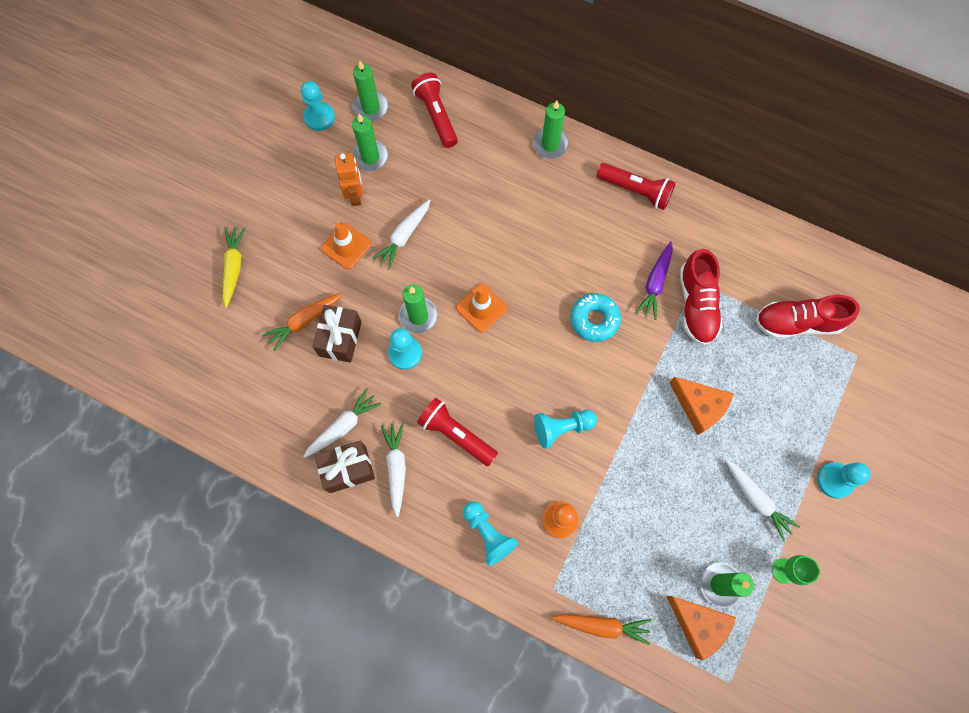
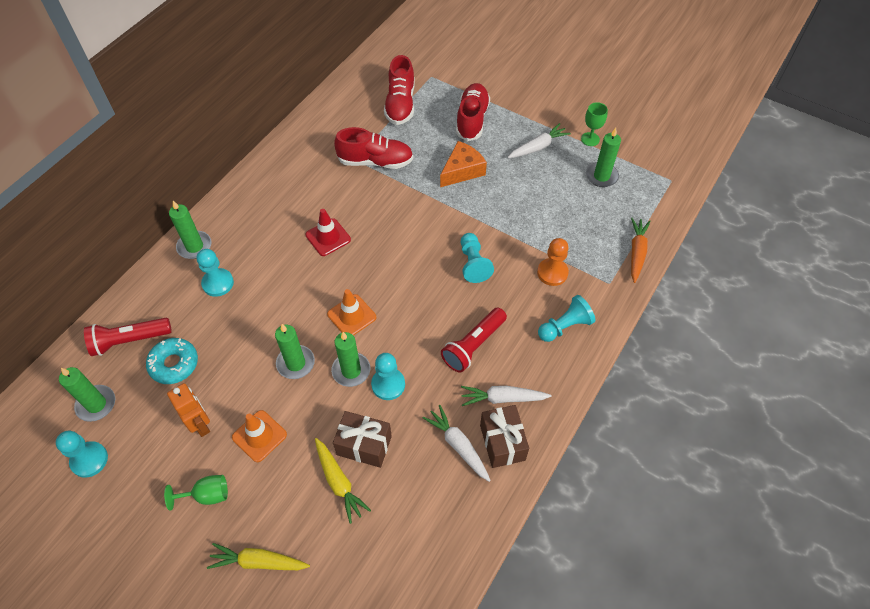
camera: 85 degrees left, 15 degrees down
(290, 215) = (207, 495): none -> green goblet
(304, 321) = (339, 482): orange carrot -> yellow carrot
(355, 195) = (200, 424): orange robot -> orange robot turned 60 degrees clockwise
(370, 157) = (158, 407): green candle -> green candle (295, 363)
(404, 236) = (261, 379): white carrot -> none
(578, 270) = (328, 237): none -> red traffic cone
(594, 320) = (377, 231): turquoise donut -> turquoise donut (174, 364)
(635, 191) = (260, 189): red flashlight -> none
(655, 283) = (351, 185): purple carrot -> none
(698, 624) = (632, 193): orange cheese -> none
(788, 413) = (472, 120): none -> red shoe
(834, 480) = (524, 103): turquoise pawn -> turquoise pawn (218, 283)

